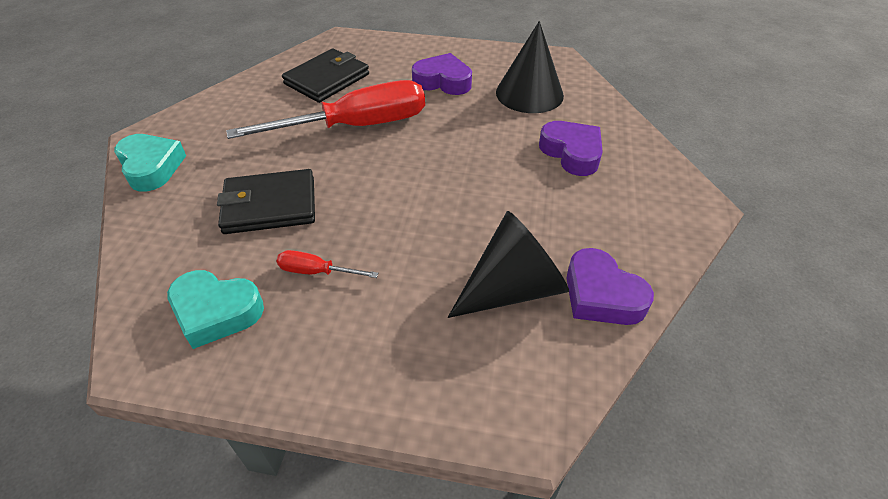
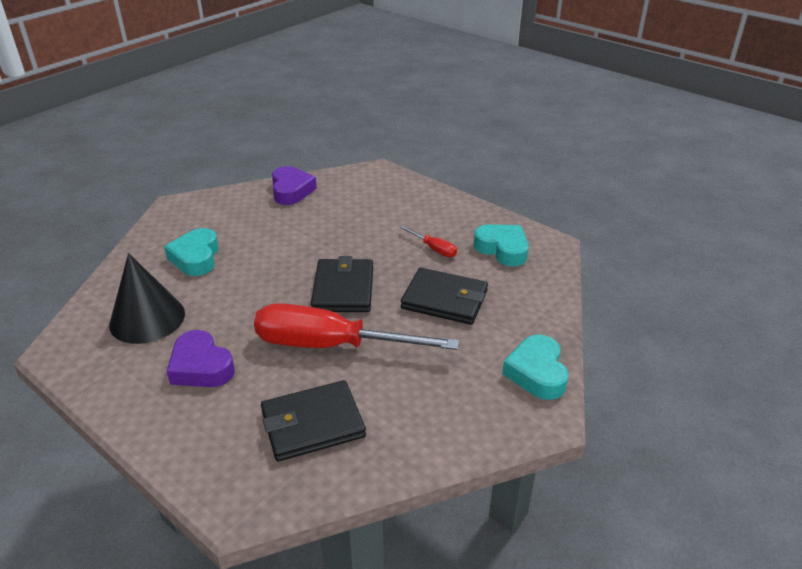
camera: 150 degrees left, 10 degrees down
(388, 177) = (343, 289): none -> black wallet
(512, 288) = (332, 207): black cone -> none
(572, 153) = (196, 257): purple heart -> turquoise heart

